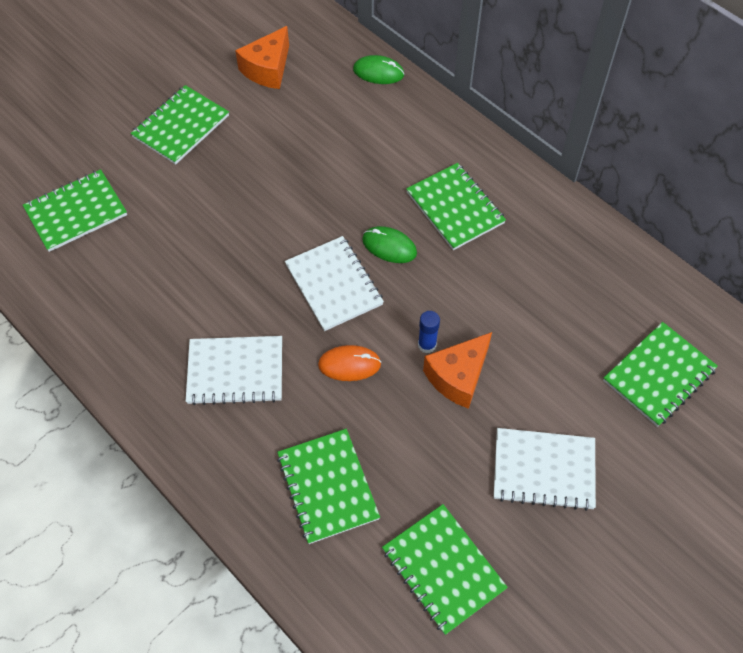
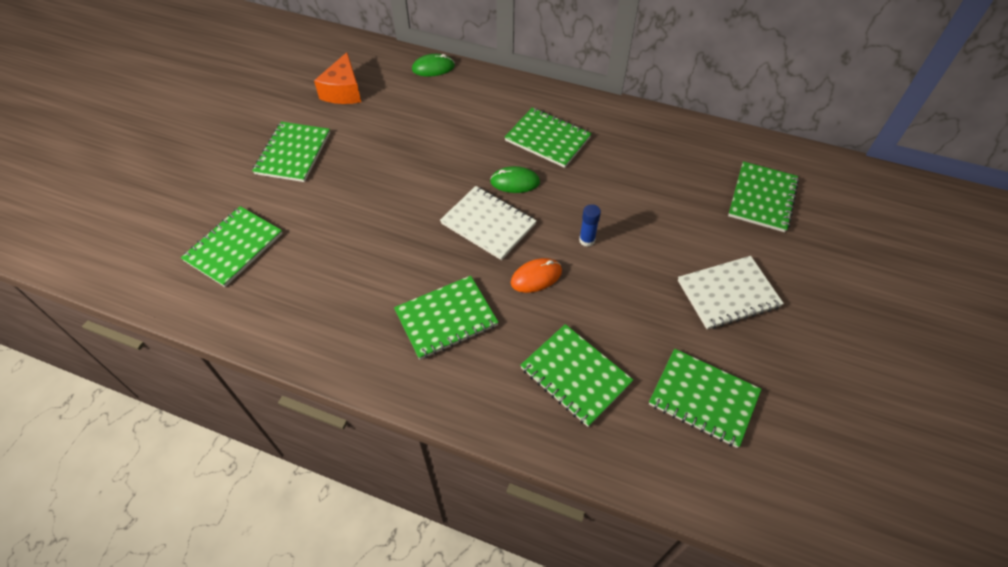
camera: 25 degrees left, 5 degrees down
(235, 372) = (446, 318): white notebook -> green notebook
(458, 377) = (624, 253): orange cheese -> none

